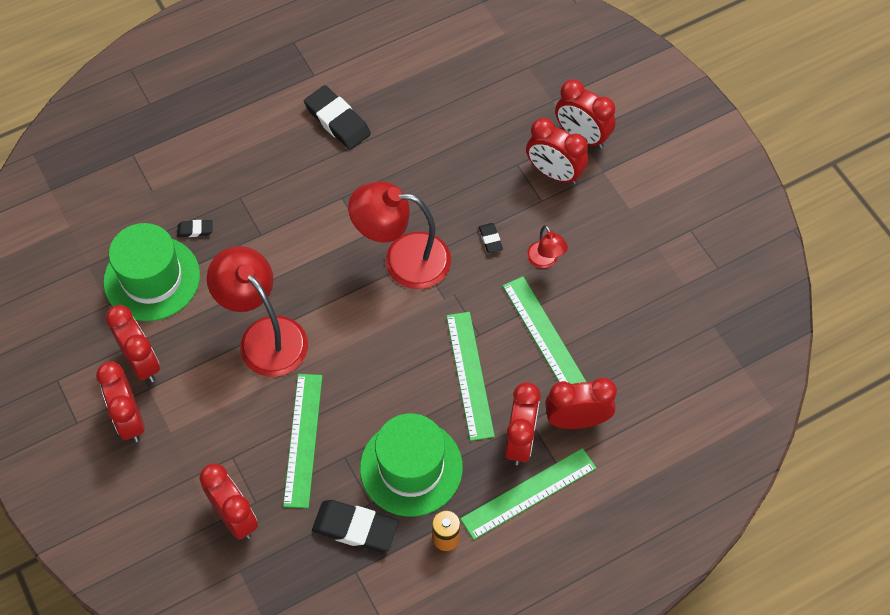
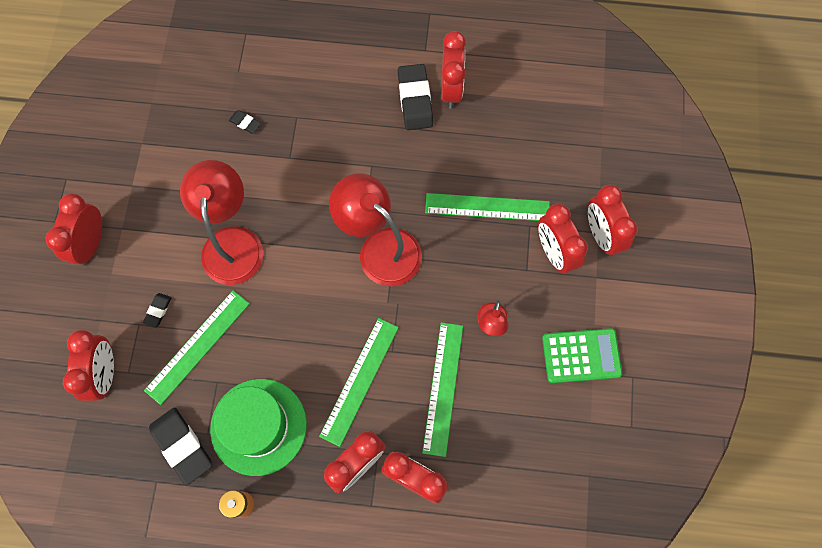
camera: 35 degrees right, 10 degrees up
(142, 362) = (132, 204): red clock -> red clock (451, 89)
(152, 278) = (187, 142): green hat -> none
(490, 239) = (460, 276): black eraser -> black eraser (158, 311)
(529, 493) = (331, 514): green ruler -> green ruler (487, 207)
(637, 239) = (581, 355): none -> green calculator

